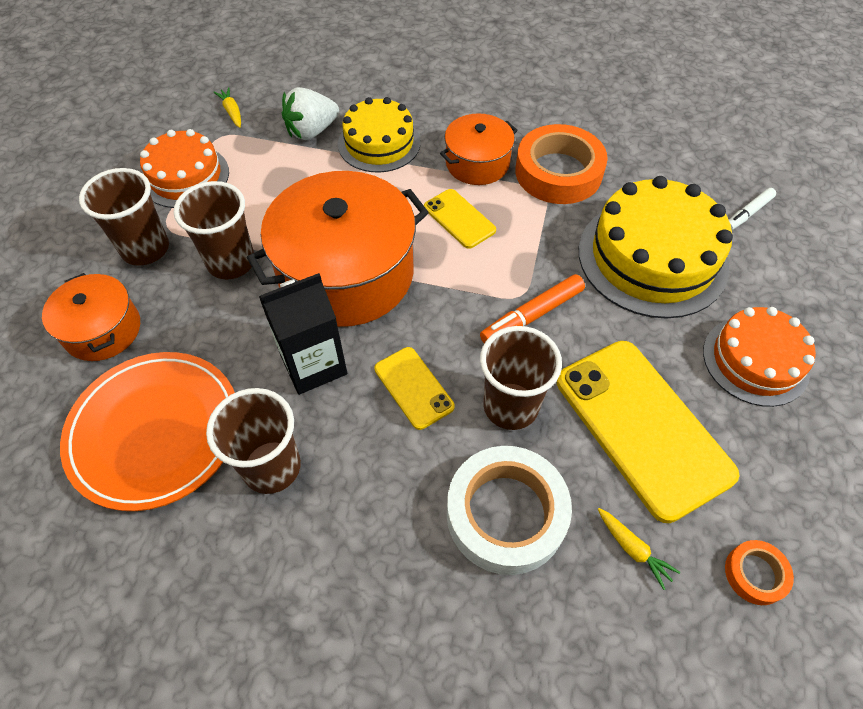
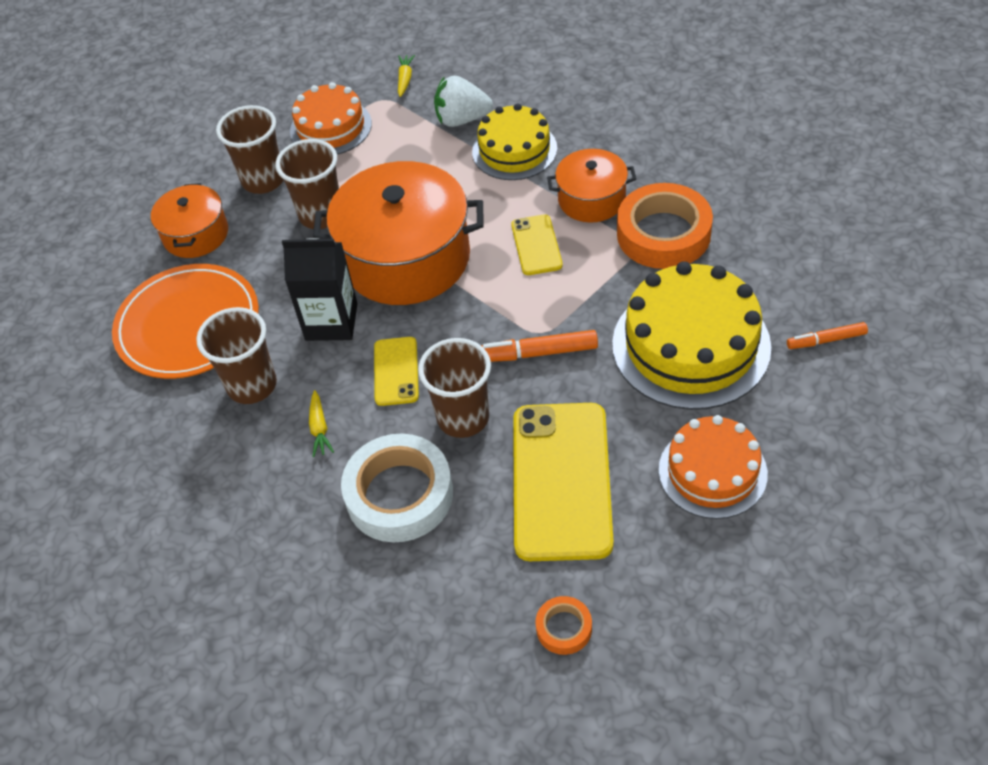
camera: 35 degrees right, 5 degrees down
(632, 549) = (478, 564): yellow carrot -> yellow carrot (319, 428)
(748, 213) = (826, 340): white marker -> orange marker

